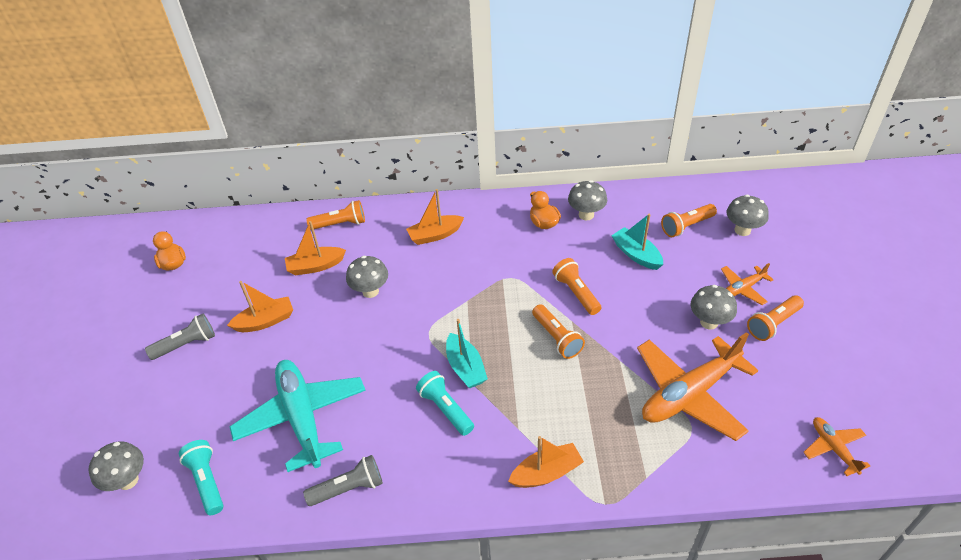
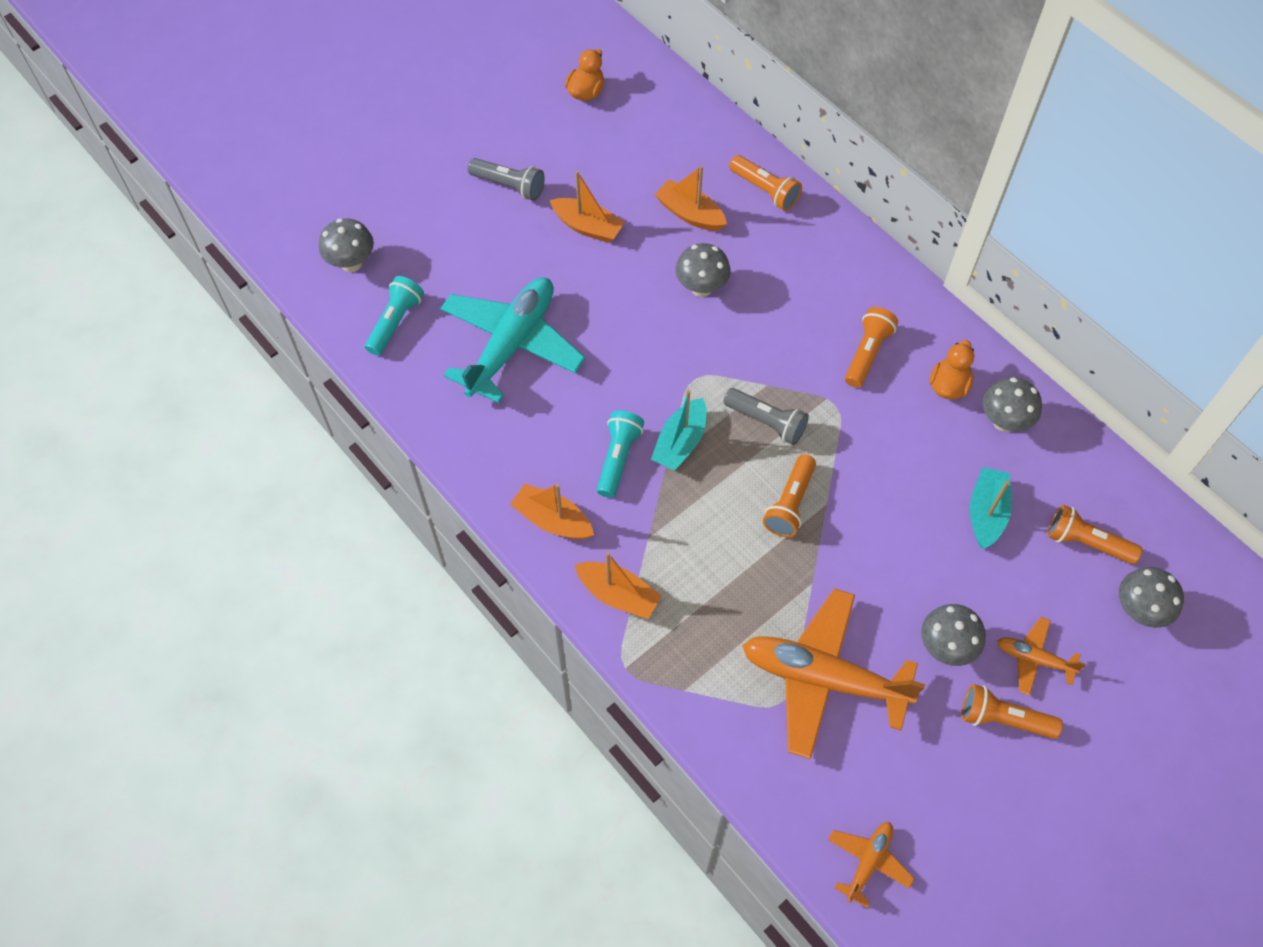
camera: 50 degrees right, 15 degrees up
(348, 488) = (473, 437): grey flashlight -> grey flashlight (766, 422)
(435, 235) = (831, 290): orange boat -> orange boat (552, 520)
(576, 293) = (870, 484): orange flashlight -> orange flashlight (867, 353)

